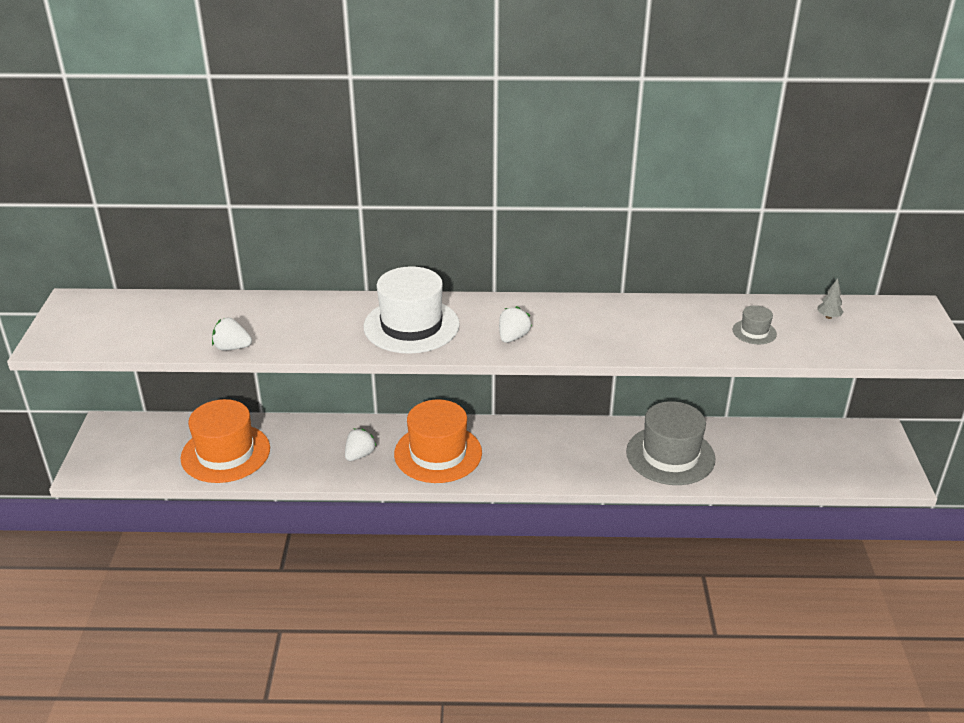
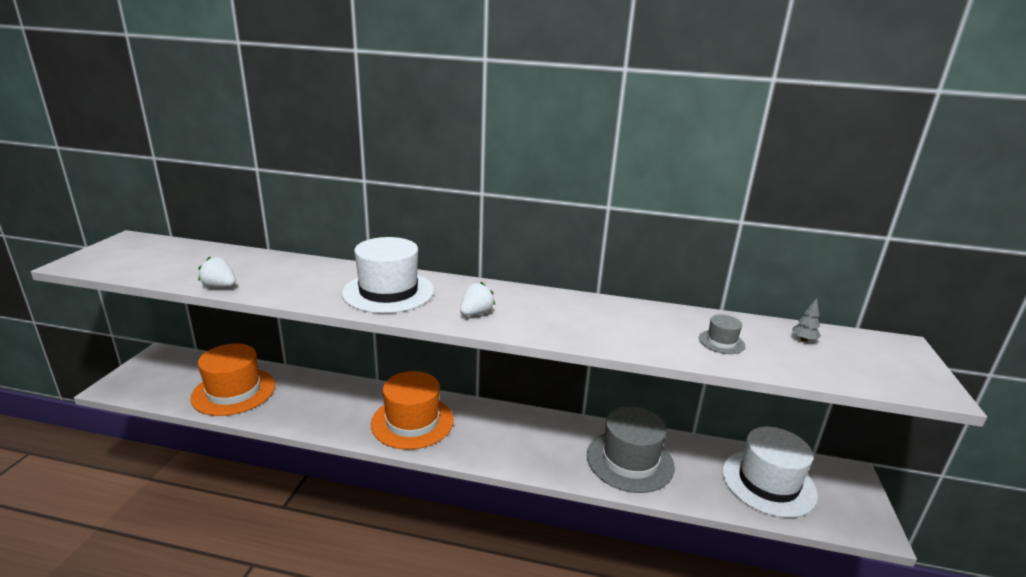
camera: 10 degrees right, 10 degrees down
(359, 455) = (343, 412): white strawberry -> none
(804, 454) = (768, 483): none -> white hat

